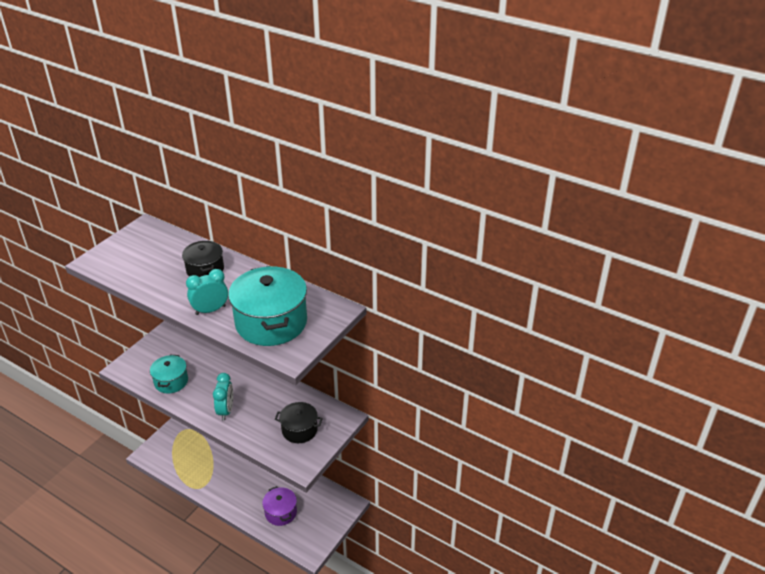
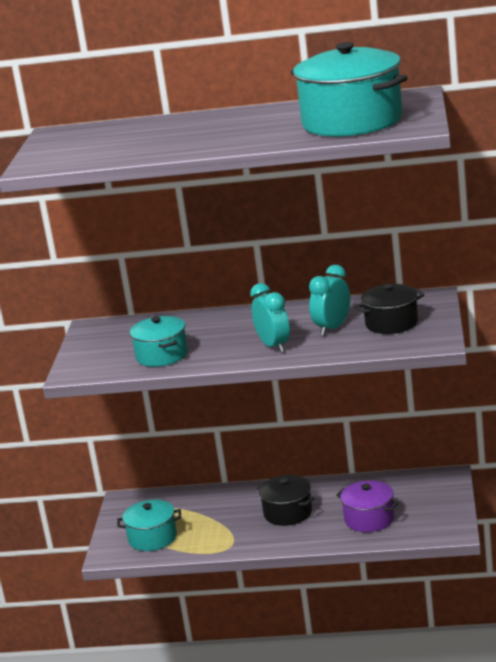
camera: 25 degrees left, 15 degrees down
(174, 455) = (152, 538): none -> turquoise pot
(205, 270) = (199, 126): black pot -> black pot (288, 513)
(210, 310) = (261, 139): turquoise clock -> turquoise clock (333, 328)

